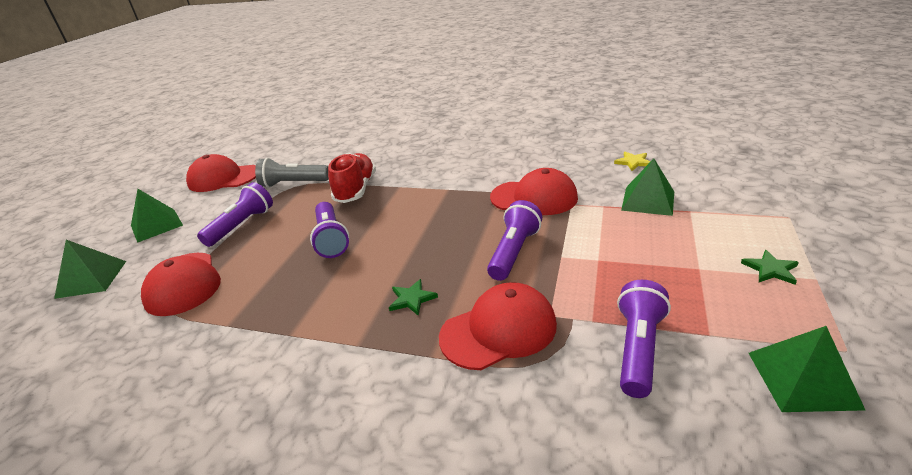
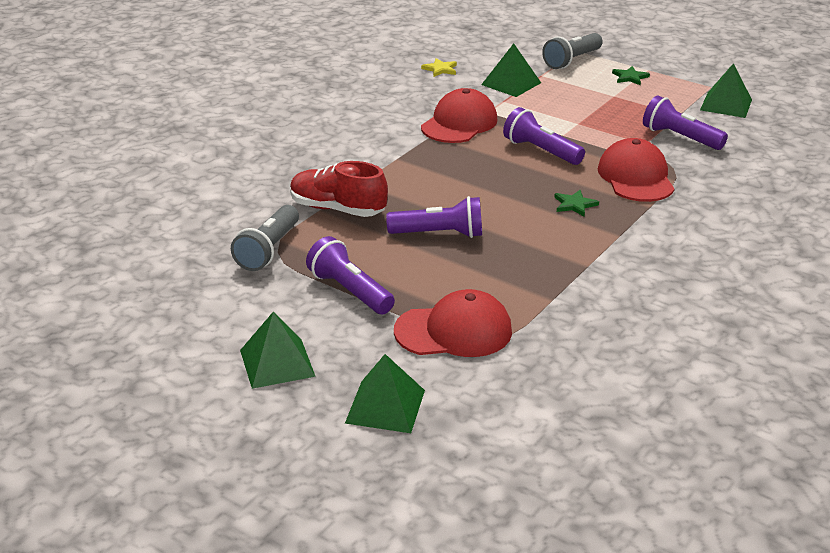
camera: 75 degrees left, 0 degrees up
(223, 178) = (176, 308): red cap -> none
(757, 220) = (572, 60): none -> grey flashlight

